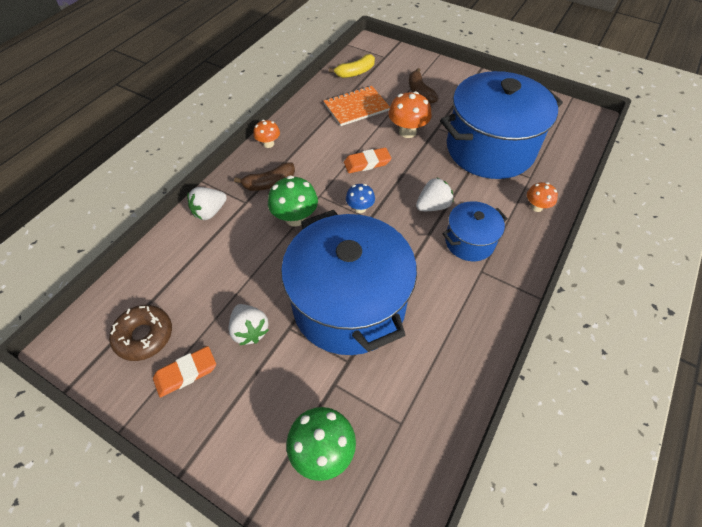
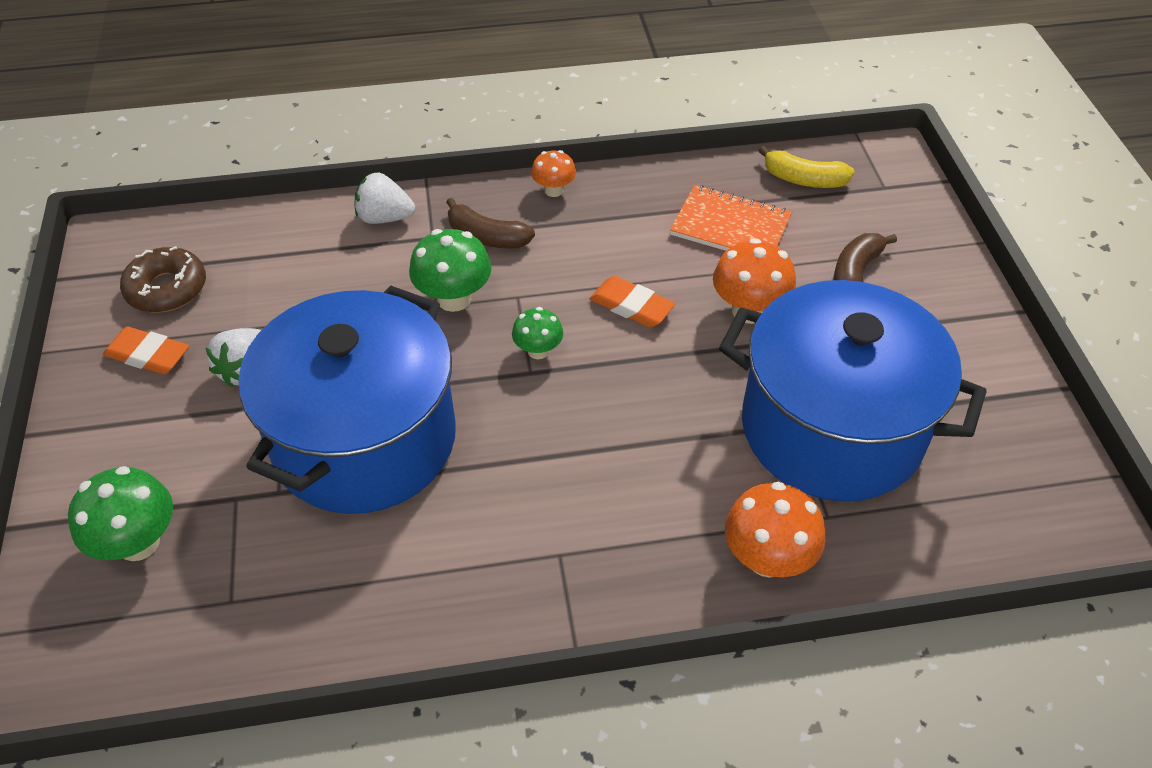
camera: 50 degrees right, 5 degrees down
(360, 208) = (538, 351): blue mushroom -> green mushroom
(433, 206) = (627, 427): white strawberry -> none
(469, 242) = (602, 509): blue pot -> none
(536, 207) = (767, 558): orange mushroom -> orange mushroom, size x1.64

